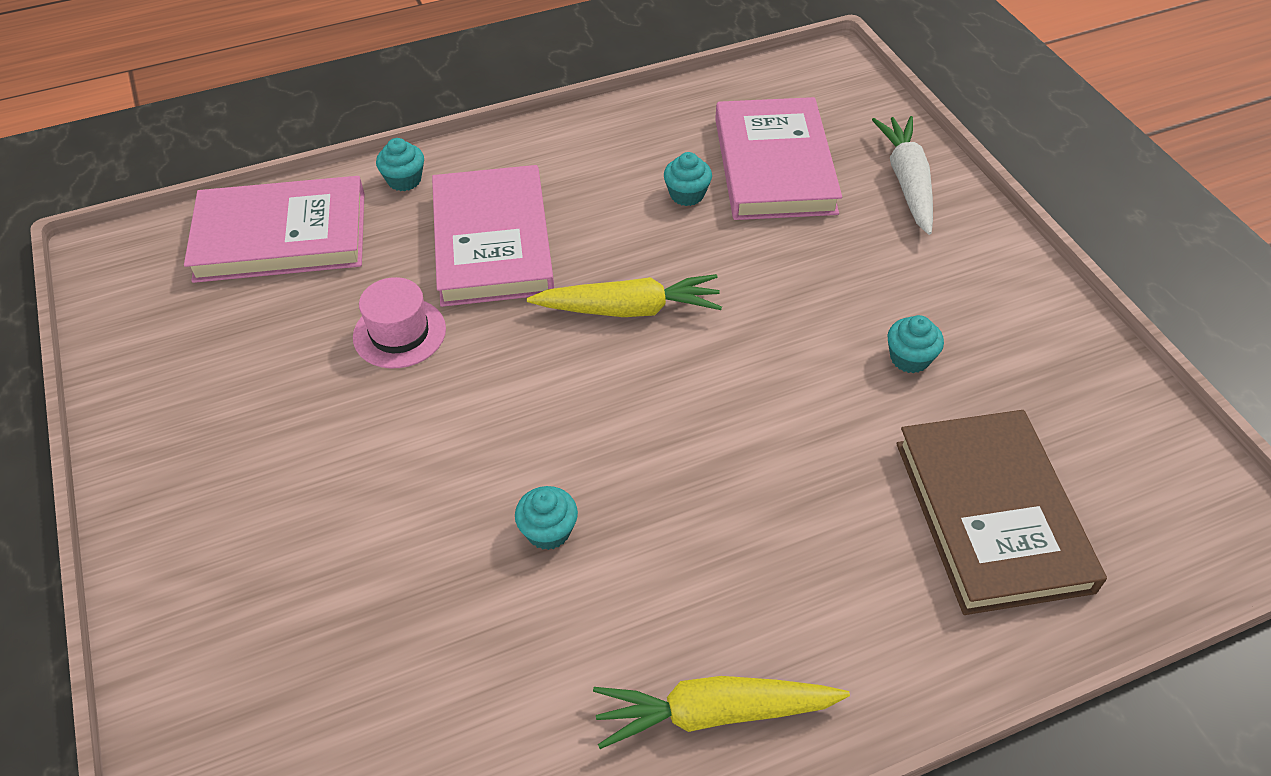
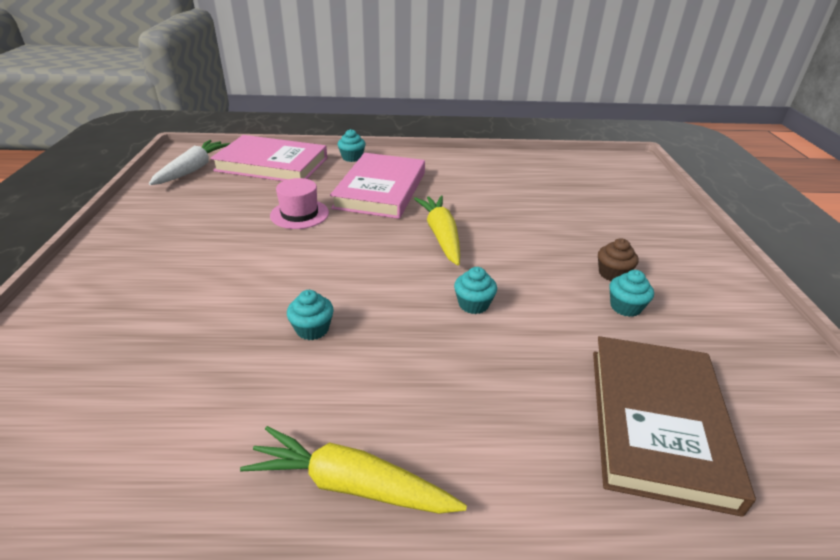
camera: 20 degrees right, 15 degrees down
(629, 309) = (441, 236): yellow carrot -> yellow carrot turned 120 degrees counterclockwise
(687, 194) = (509, 195): turquoise cupcake -> turquoise cupcake (473, 304)
(774, 165) = (573, 195): pink book -> none
(877, 306) = (612, 274): none -> brown cupcake
(907, 182) = (661, 220): white carrot -> white carrot (193, 169)

